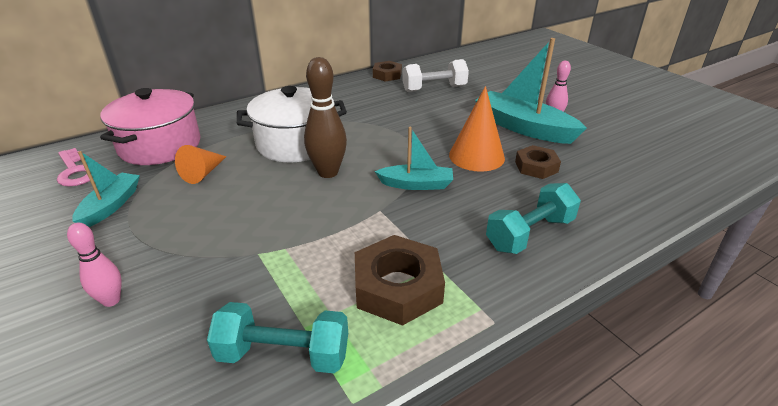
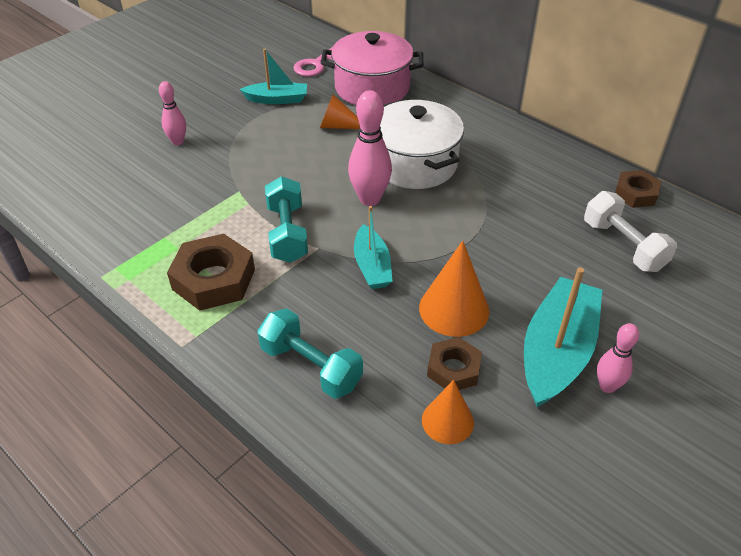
camera: 75 degrees right, 10 degrees up
(284, 354) = (138, 234): turquoise dumbbell -> turquoise dumbbell (287, 233)
(328, 172) = (370, 199): brown bowling pin -> pink bowling pin
(584, 177) = (447, 421): none -> orange cone

